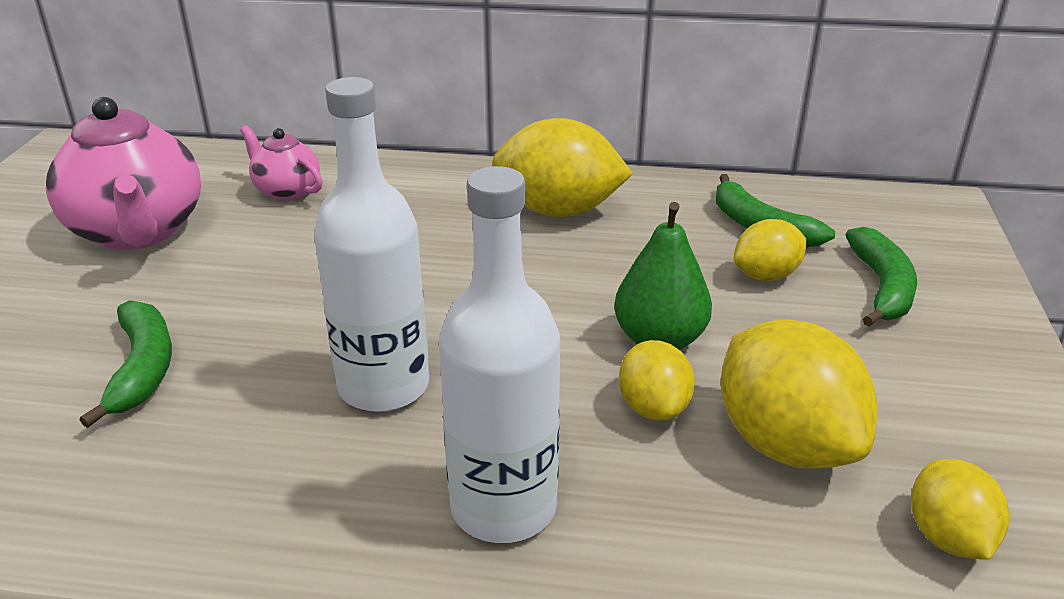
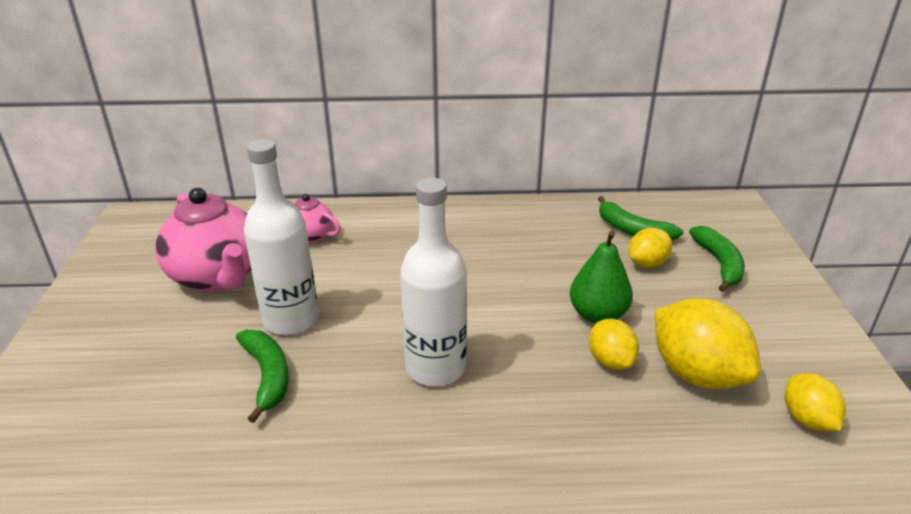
camera: 10 degrees left, 0 degrees up
(503, 507) = (544, 438): white bottle -> white bottle (291, 319)
(559, 210) = (500, 231): yellow lemon -> none

